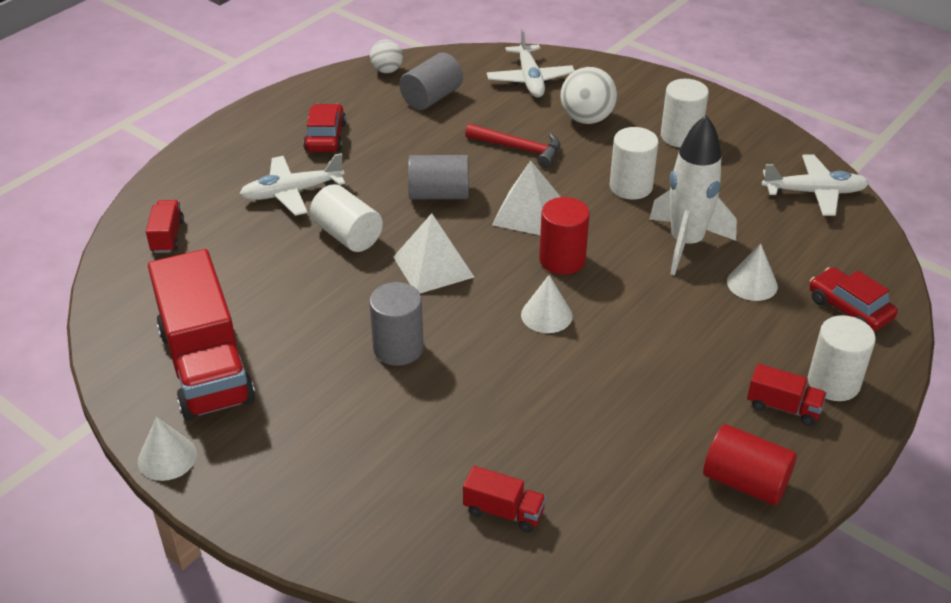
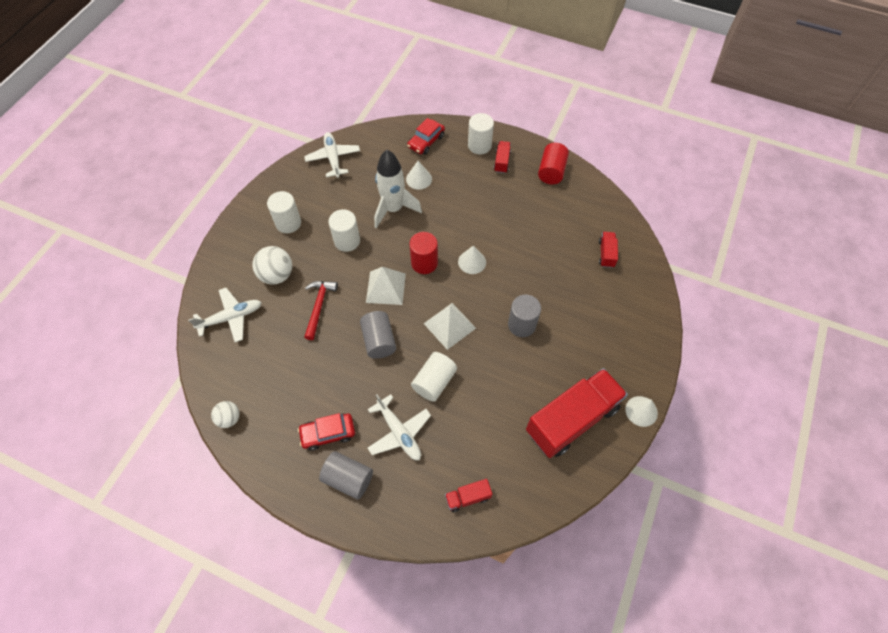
camera: 105 degrees left, 20 degrees up
(431, 98) = (264, 376): grey cylinder -> grey cylinder (348, 478)

